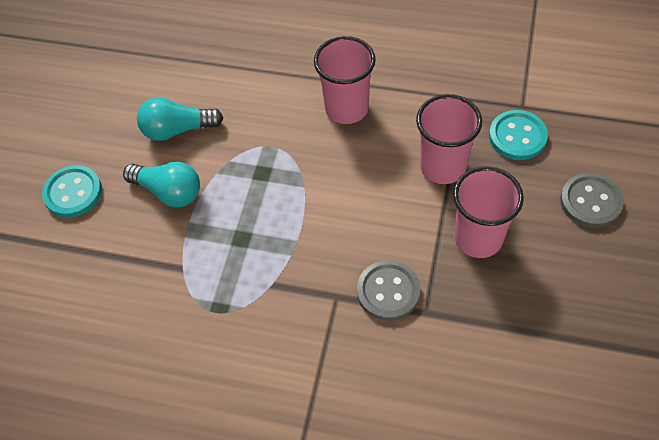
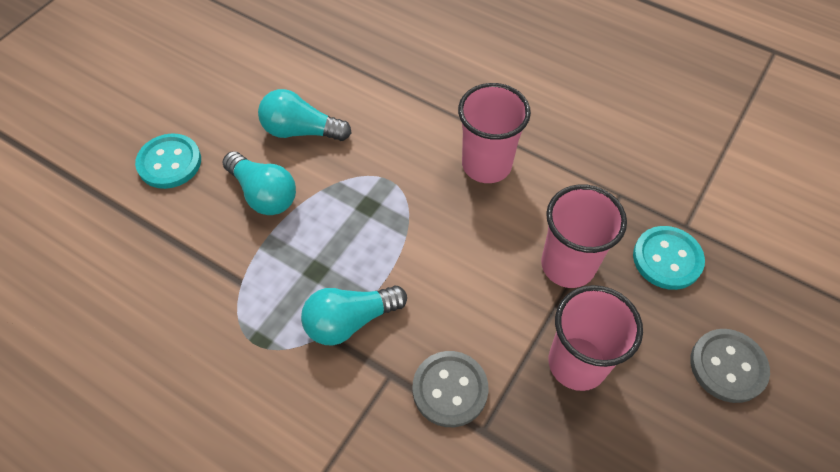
camera: 15 degrees right, 0 degrees up
(287, 267) = (350, 321): none -> turquoise light bulb

